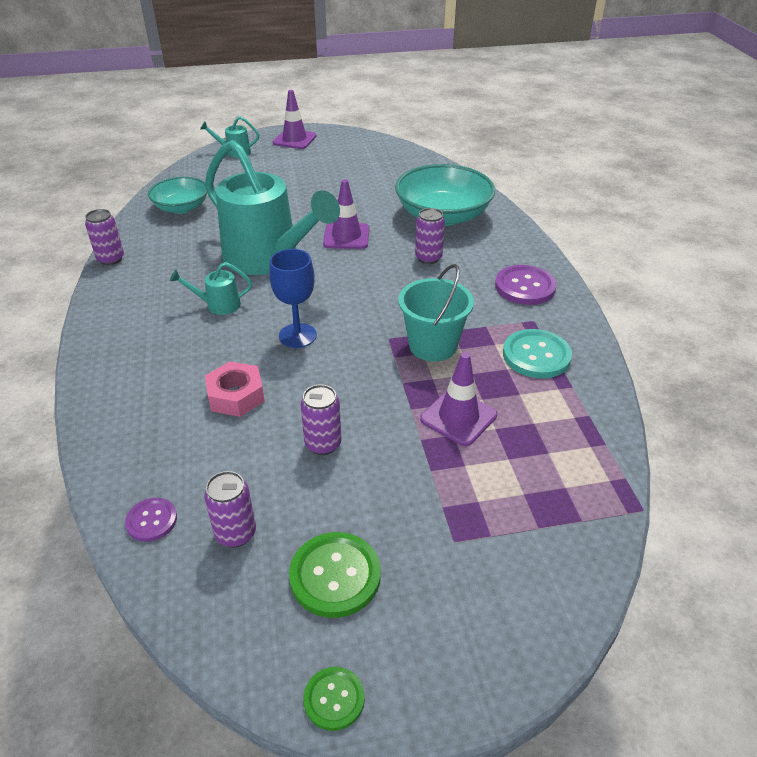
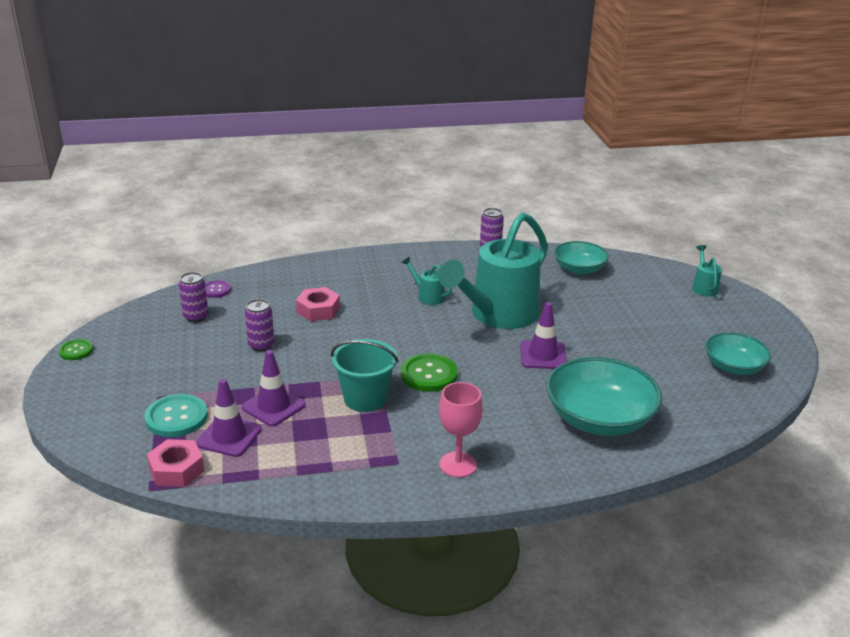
camera: 90 degrees right, 10 degrees down
(217, 305) = (427, 296): turquoise watering can -> turquoise watering can turned 45 degrees counterclockwise
(294, 139) = (753, 321): purple traffic cone -> purple traffic cone (229, 436)
(297, 335) = (385, 332): blue goblet -> none
(335, 576) = (151, 351): green button -> green button (428, 374)
(362, 155) = (733, 367): none -> turquoise bowl
(428, 258) = (508, 404): purple can -> none
(525, 287) = (458, 464): purple button -> pink goblet
(536, 355) = (344, 458): turquoise button -> turquoise button (176, 417)
(598, 489) = (176, 469): none -> pink nut

